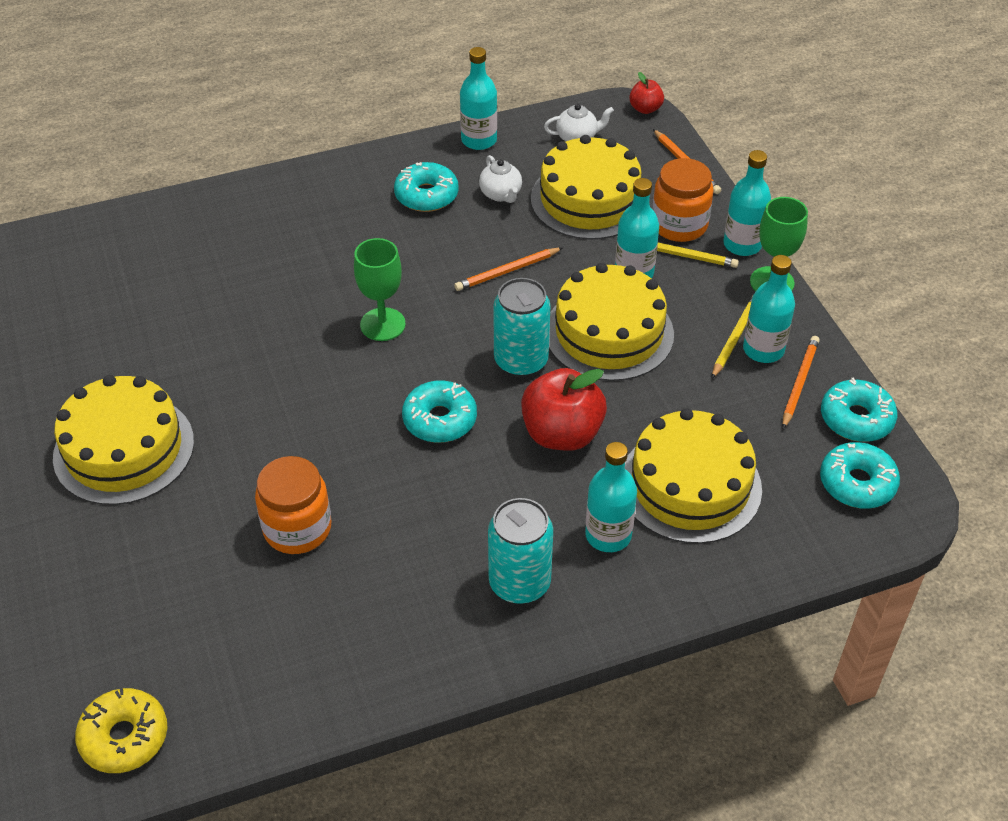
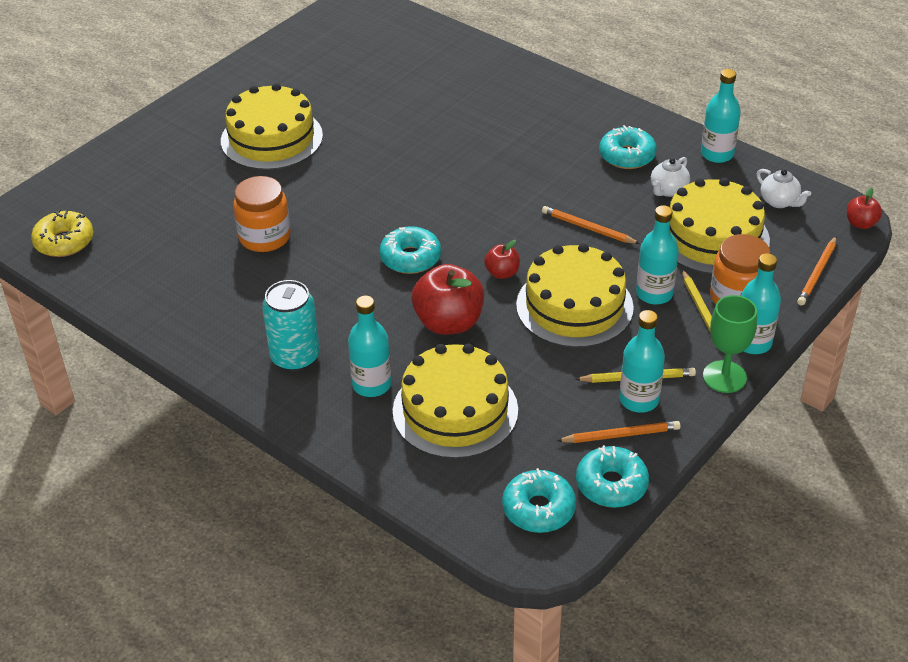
camera: 60 degrees right, 5 degrees down
(382, 324) = (476, 193): green goblet -> none
(521, 361) = (502, 273): turquoise can -> red apple

